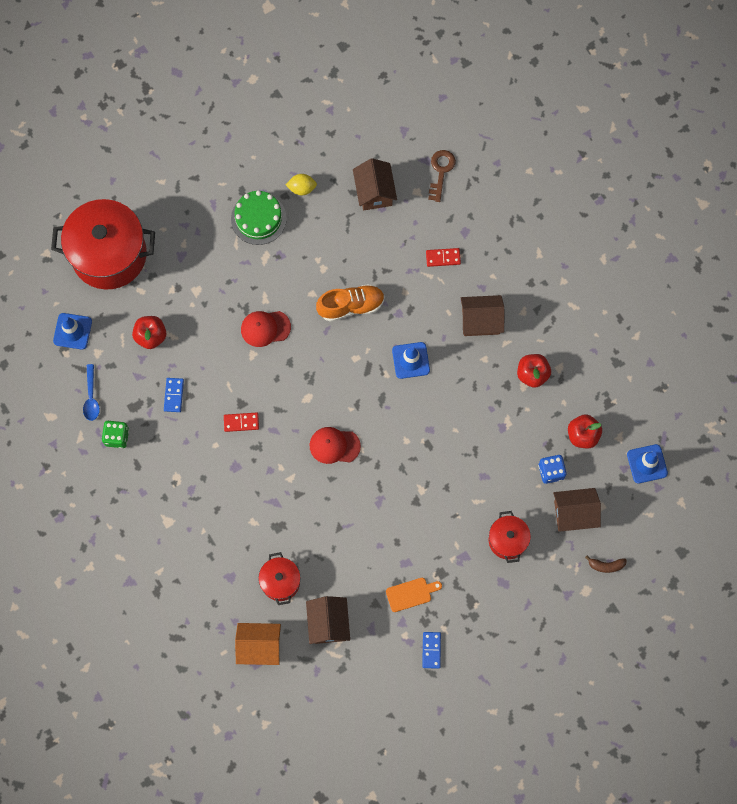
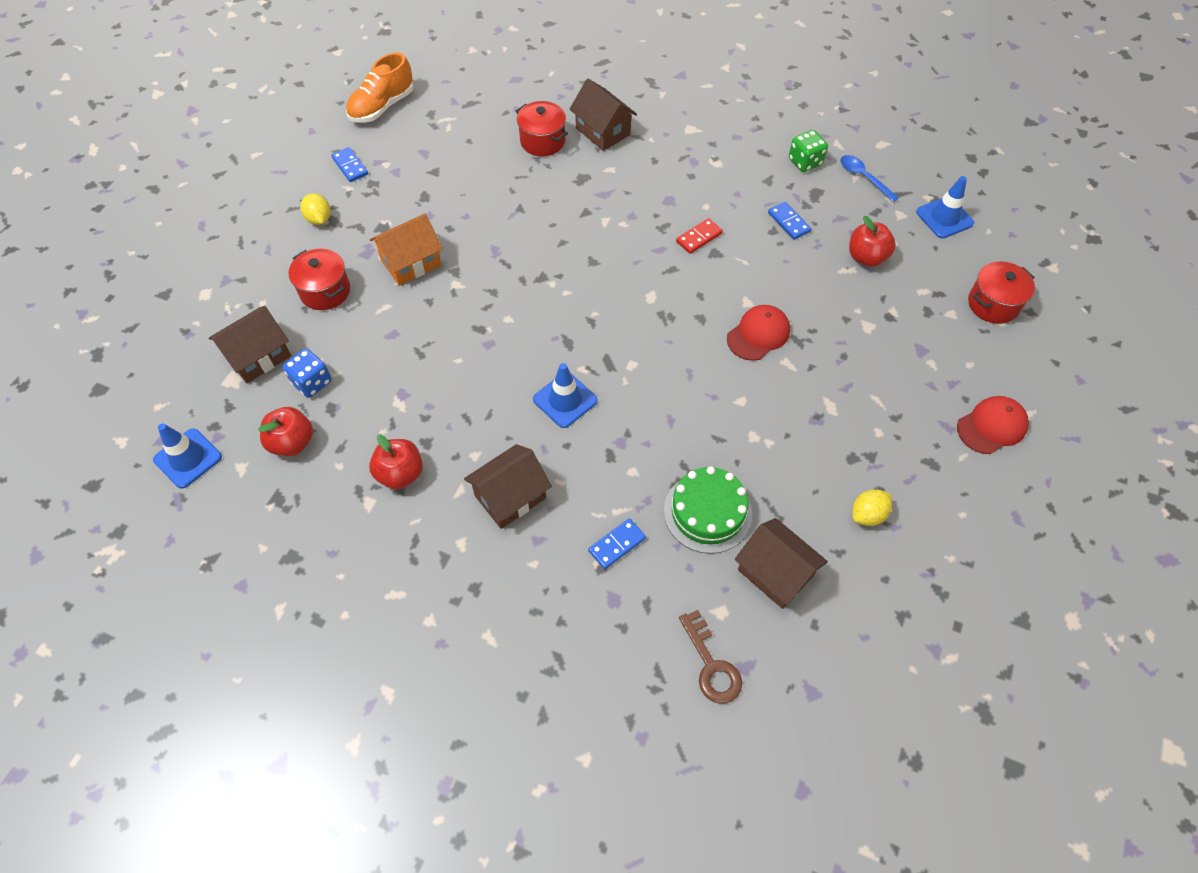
camera: 145 degrees right, 15 degrees down
(109, 255) = (993, 304): red pot -> red pot, size x0.49
(258, 218) = (881, 444): green cake -> green cake (707, 512)
(259, 646) = (522, 91): orange house -> orange house (411, 263)
(328, 623) = (470, 136): brown house -> brown house (603, 131)
(334, 446) = (583, 271): red cap -> red cap (992, 426)
(351, 306) = (684, 415): orange shoe -> orange shoe (382, 107)
(411, 594) = (402, 196): orange cutting board -> none
(443, 258) = (617, 545): red domino -> blue domino
(479, 610) = (319, 219): none -> yellow lemon
(606, 565) = (191, 328): brown banana -> none

